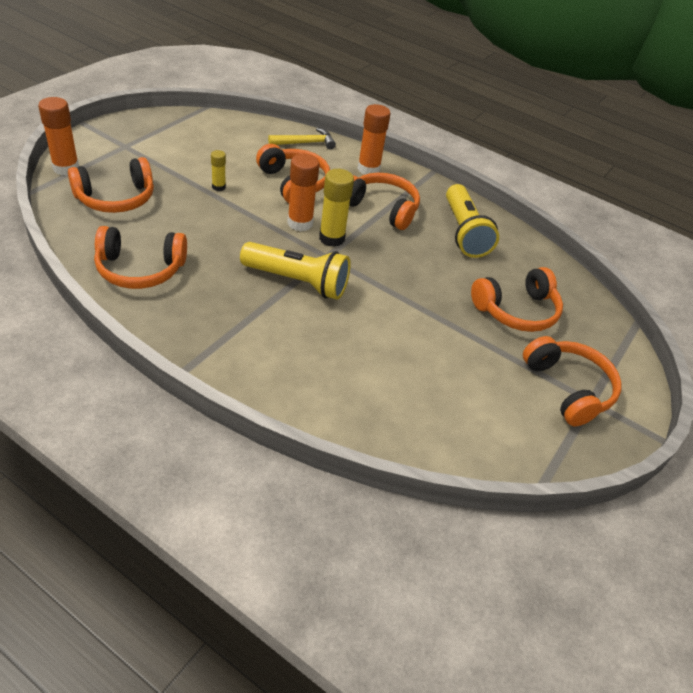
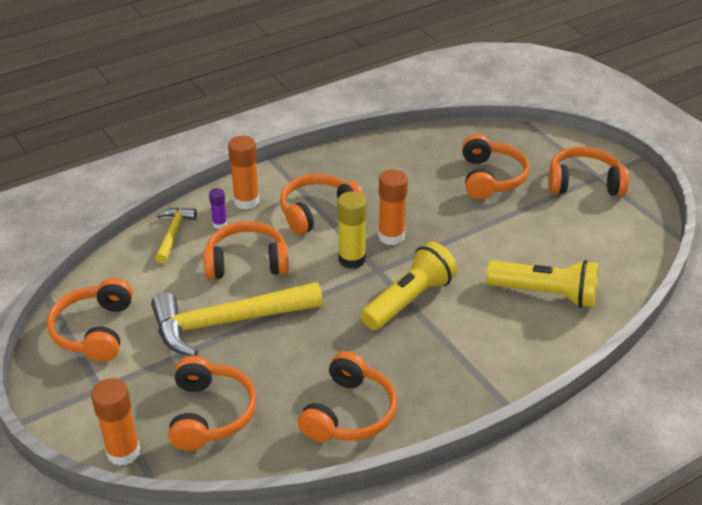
camera: 60 degrees left, 5 degrees down
(182, 132) = (94, 331): none -> orange headphones
(218, 187) = (227, 322): yellow glue stick -> yellow hammer
(300, 223) = (318, 275): orange glue stick -> orange glue stick (391, 236)
(331, 162) = (220, 224): none -> purple glue stick
(464, 232) = (376, 171): yellow flashlight -> yellow flashlight (545, 294)

